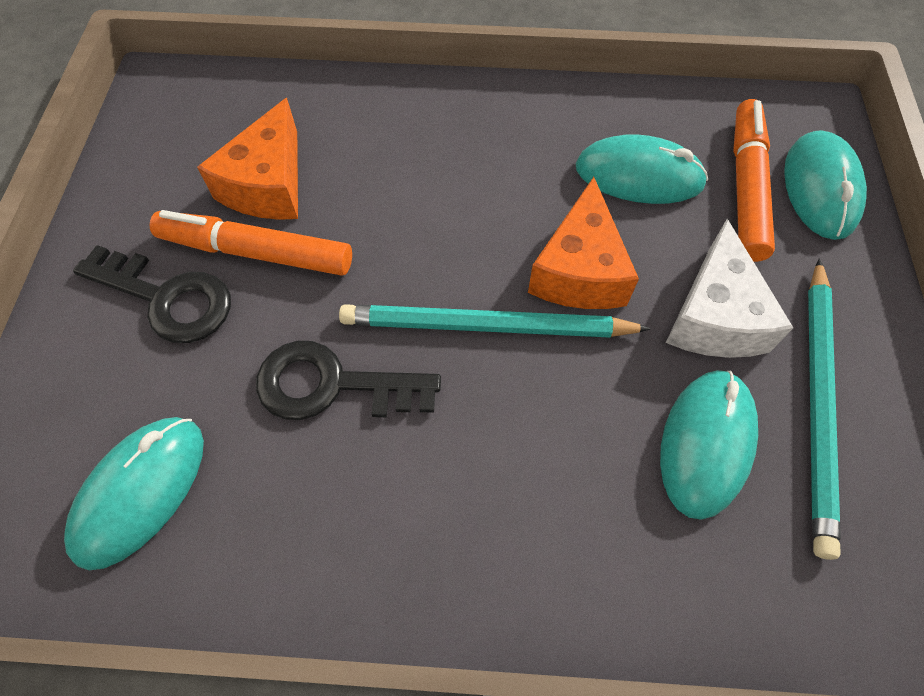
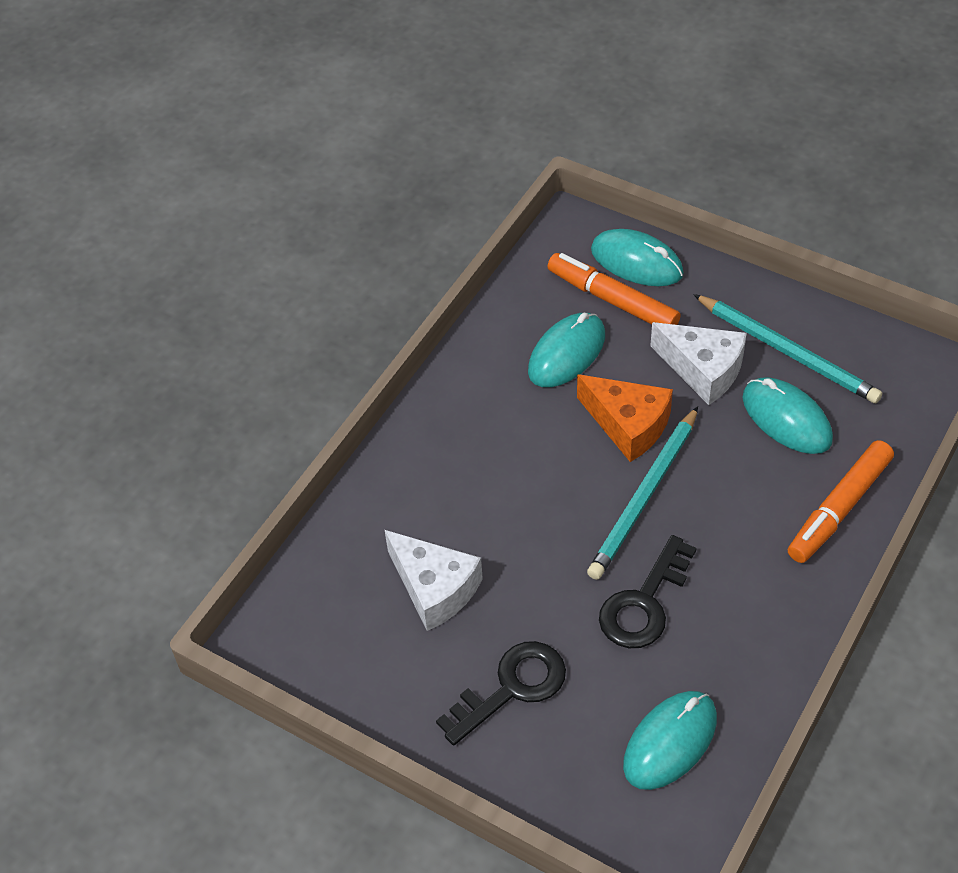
camera: 60 degrees left, 10 degrees down
(140, 491) = (670, 742): turquoise mouse -> turquoise mouse turned 75 degrees clockwise
(256, 252) = (500, 616): orange marker -> orange marker (839, 508)
(268, 184) = (434, 588): orange cheese -> white cheese

